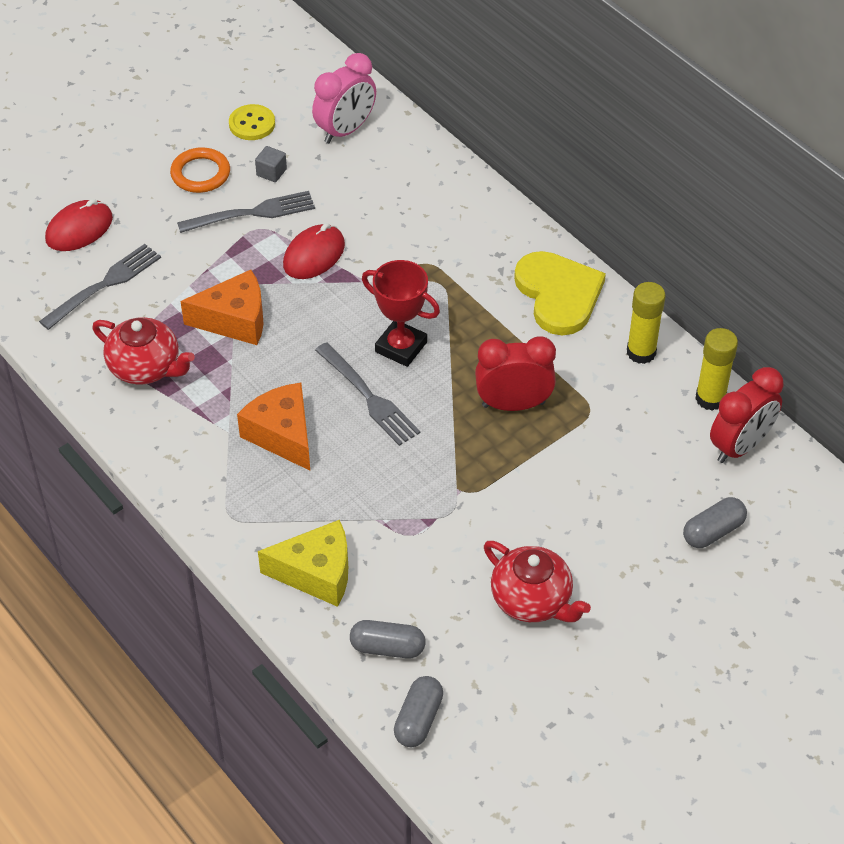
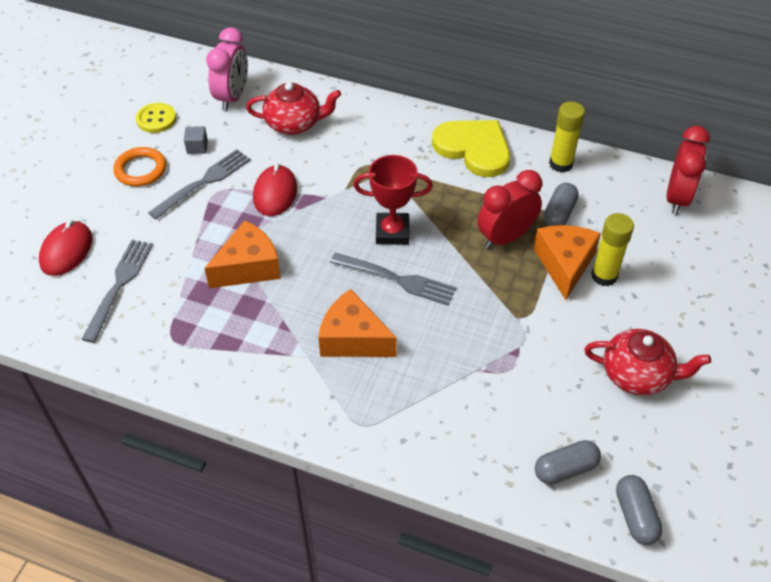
camera: 30 degrees left, 0 degrees up
(146, 367) = (201, 336): red teapot -> red teapot (294, 124)
(317, 573) = (464, 437): yellow cheese -> none
(552, 459) = (564, 264): none -> orange cheese
(710, 398) = (631, 175): yellow glue stick -> yellow glue stick (604, 276)
(713, 531) = (711, 264): grey capsule -> grey capsule (559, 214)

